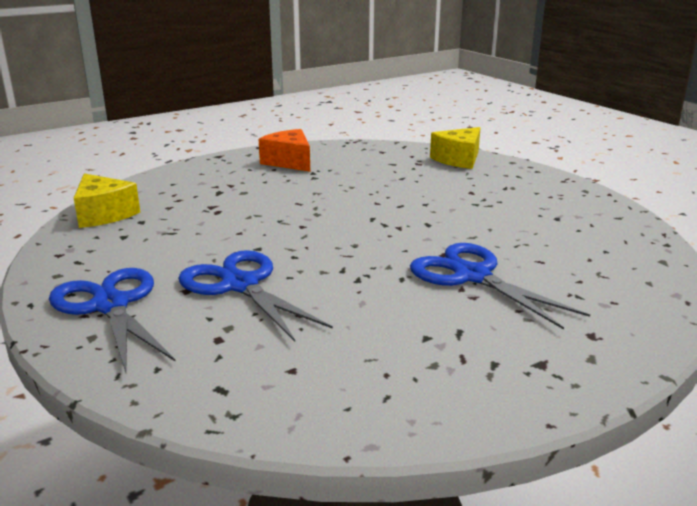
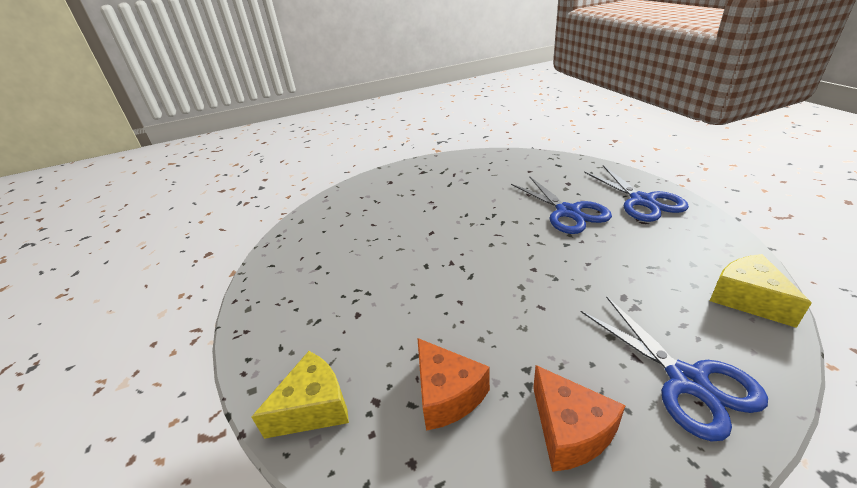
camera: 165 degrees left, 10 degrees up
(369, 167) = (447, 394): none -> orange cheese
(472, 276) = (423, 214): blue scissors -> blue scissors (687, 381)

